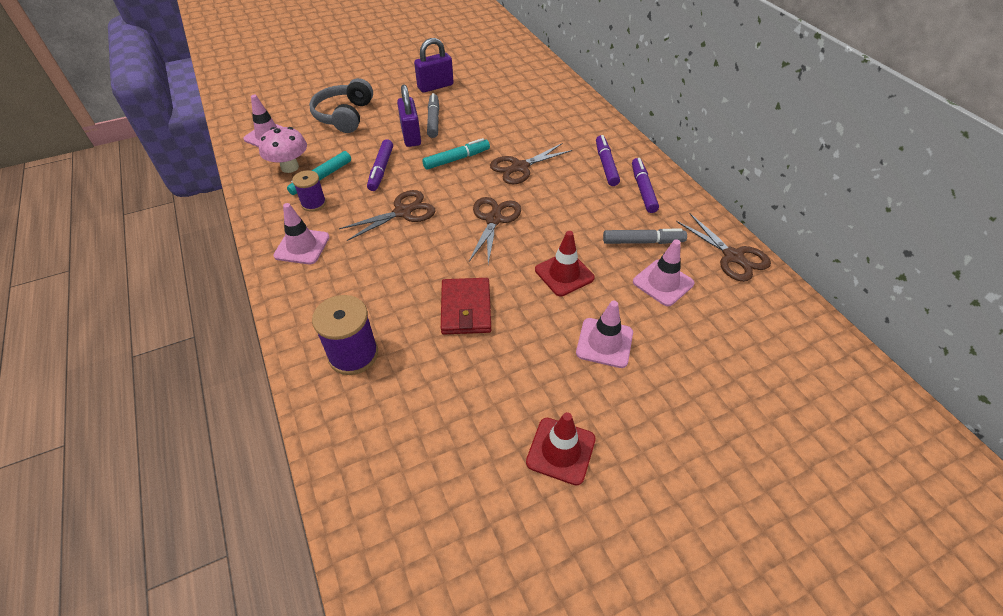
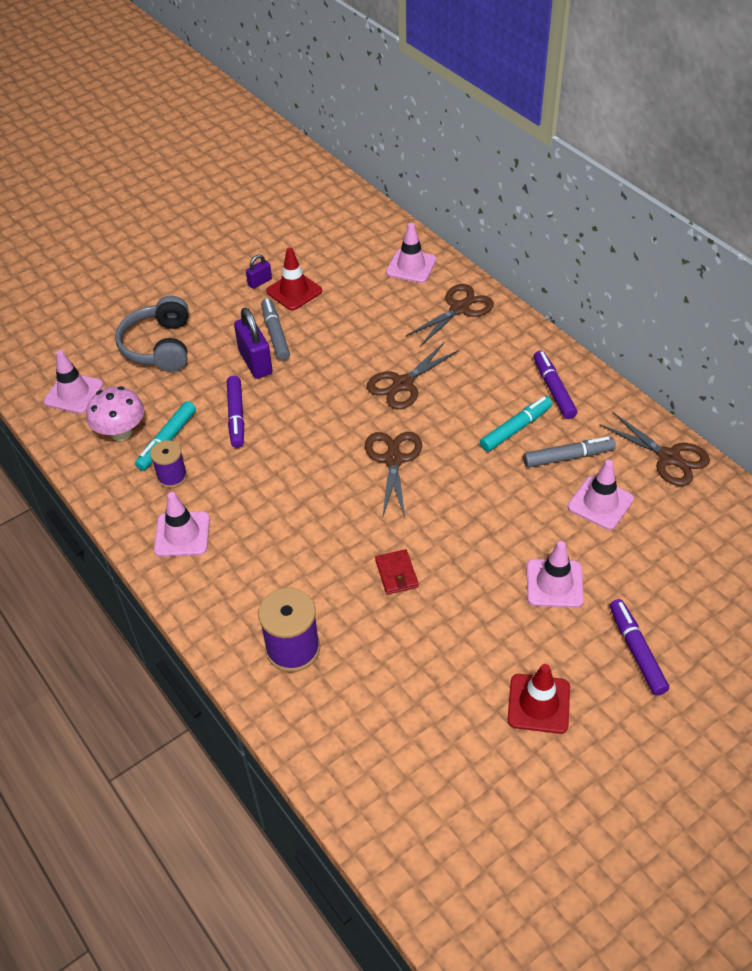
camera: 10 degrees left, 0 degrees up
(403, 212) = (284, 469): brown scissors -> brown scissors (459, 308)
(435, 86) = (260, 282): purple padlock -> purple padlock, size x0.54
(456, 159) = (323, 386): turquoise marker -> turquoise marker (515, 429)
(466, 308) = (396, 573): red wallet -> red wallet, size x0.62
(552, 91) = (411, 266): none -> pink traffic cone
(564, 274) = (491, 512): red traffic cone -> red traffic cone (294, 291)
(606, 165) = (503, 363): purple marker -> purple marker (636, 651)

